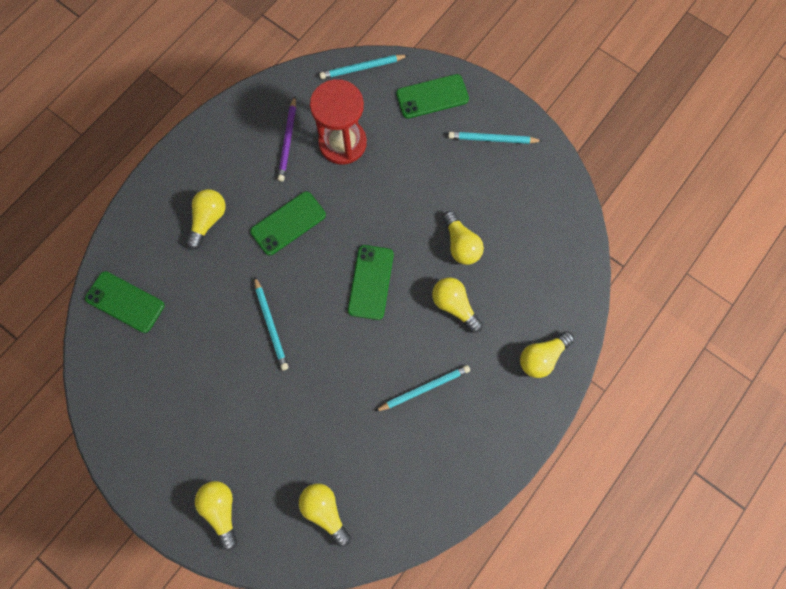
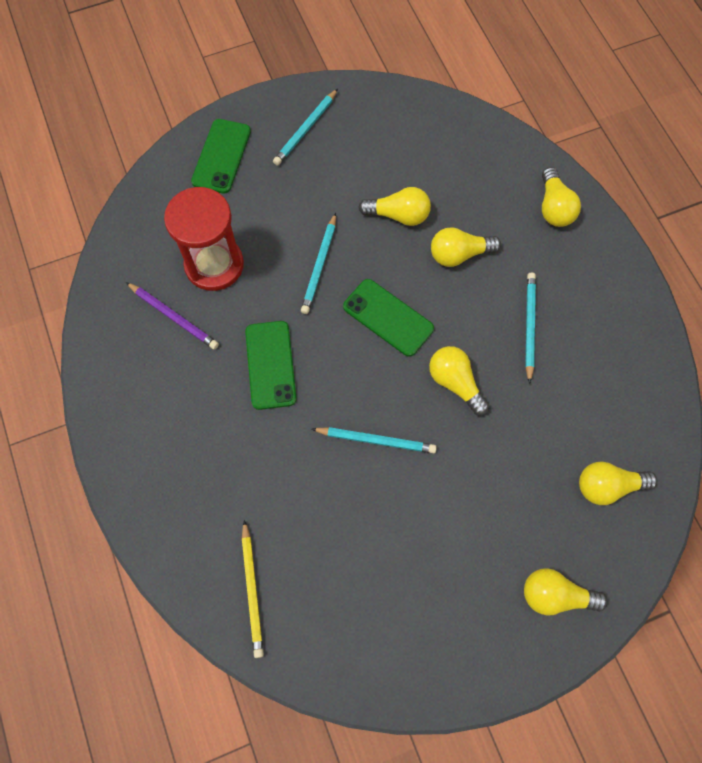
camera: 60 degrees left, 5 degrees down
(125, 302) = (252, 590): green phone -> yellow pencil
(208, 220) = (211, 447): yellow light bulb -> yellow light bulb (455, 383)
(362, 68) = (141, 202): turquoise pencil -> turquoise pencil (319, 266)

